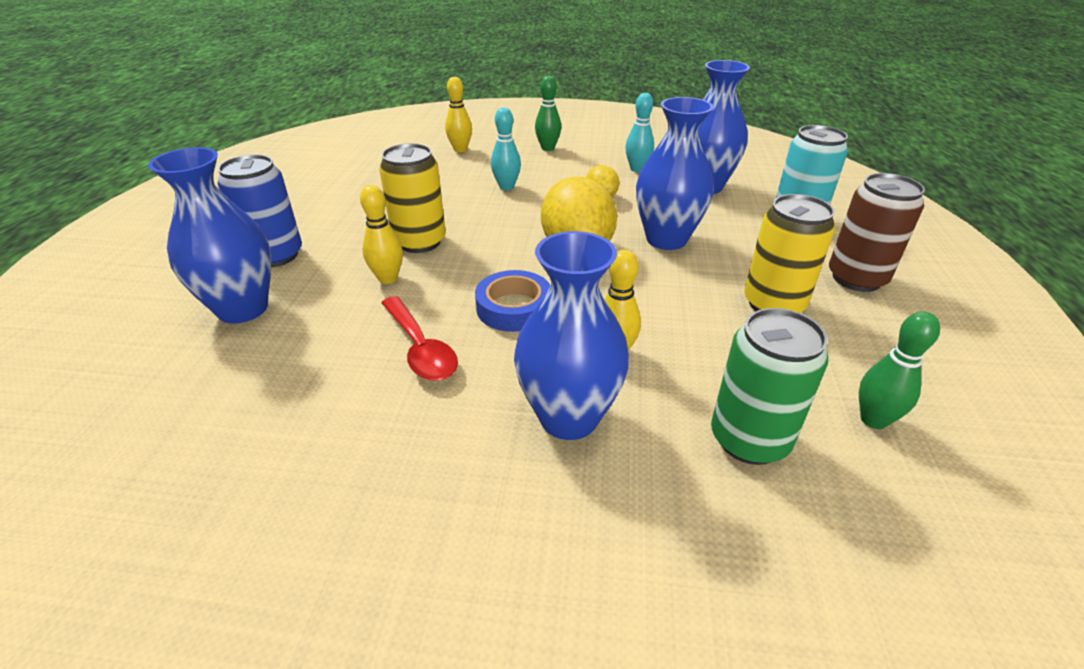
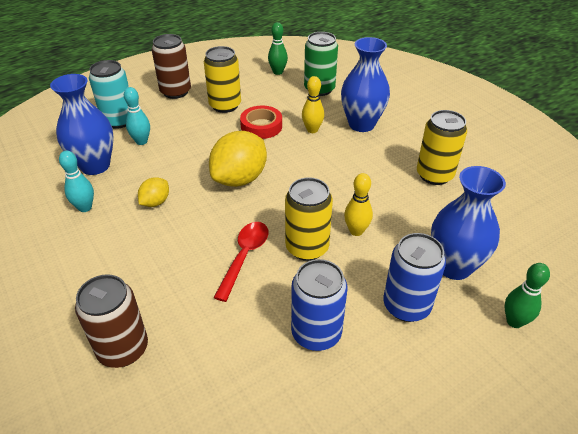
camera: 130 degrees left, 5 degrees up
(341, 208) = (316, 333): none -> blue can
(351, 406) = (434, 175): none -> yellow can
(420, 348) = (383, 180): red spoon -> red spoon (244, 257)
(460, 149) = (123, 349): yellow bowling pin -> brown can
(506, 187) = (182, 259): turquoise bowling pin -> turquoise bowling pin (141, 141)
(514, 308) = (319, 171): blue tape -> none
(548, 148) = (72, 283): green bowling pin -> green bowling pin (514, 321)
(666, 239) = (192, 153): blue vase -> none
(676, 310) = (261, 126): none -> red tape

